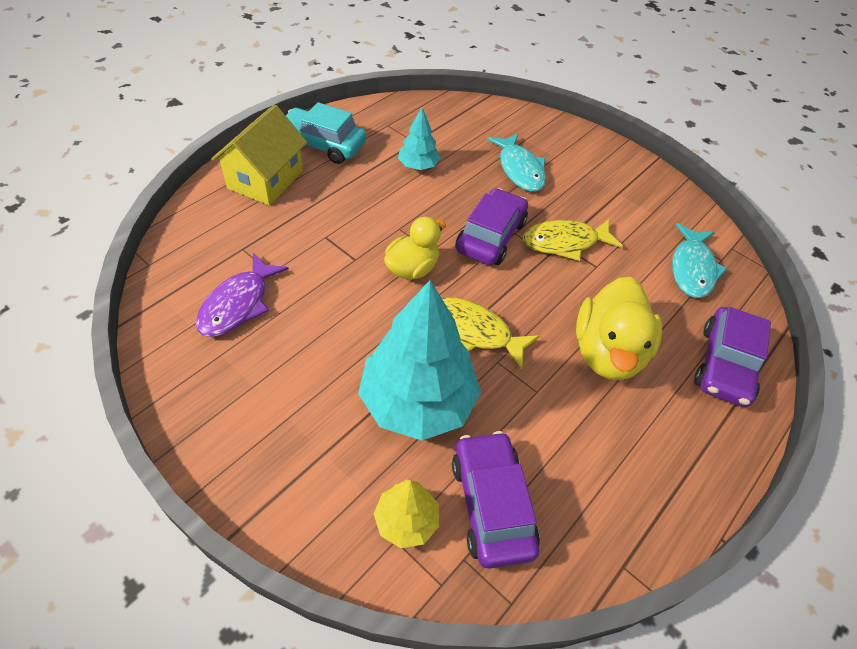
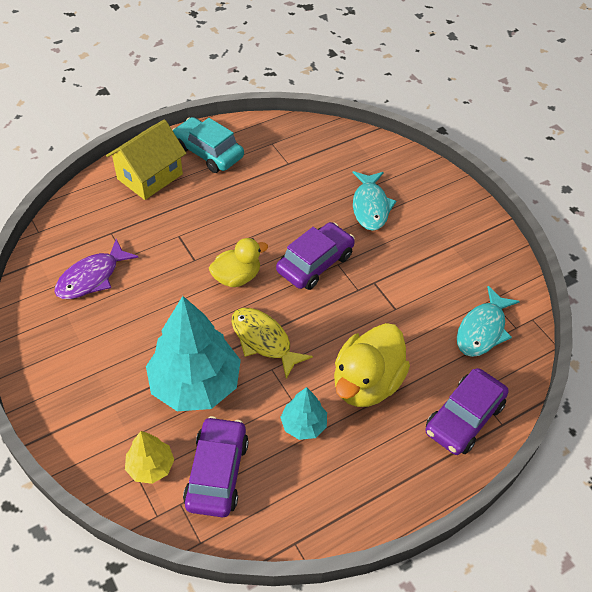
camera: 20 degrees right, 0 degrees up
(418, 166) = (281, 187): turquoise tree -> turquoise tree (303, 425)
(565, 242) = (378, 282): yellow fish -> none

